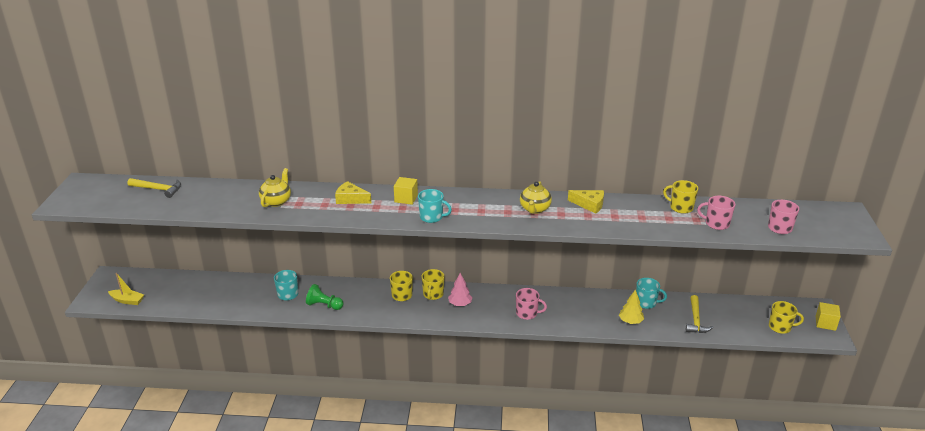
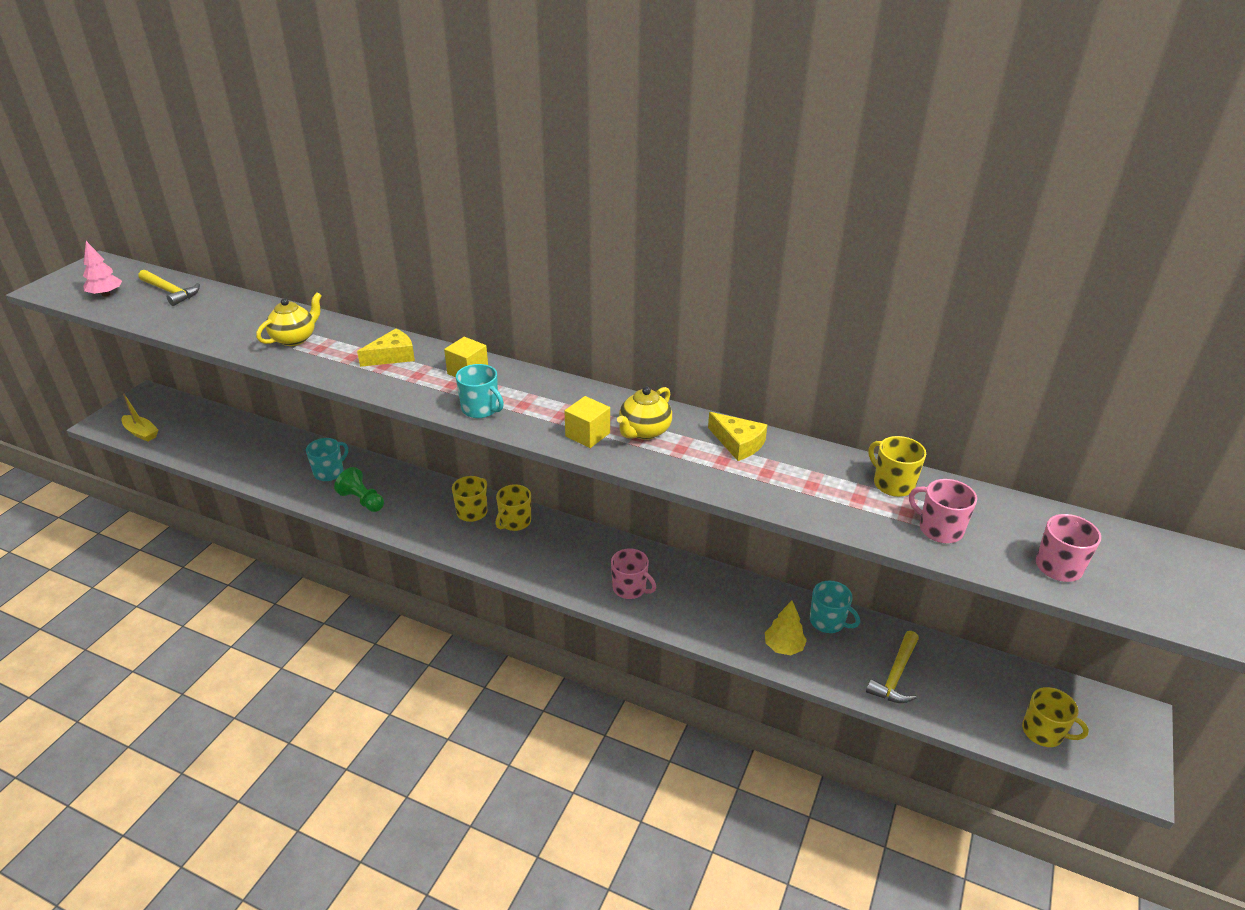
camera: 20 degrees right, 5 degrees up
(350, 199) = (392, 356): yellow cheese -> yellow cheese turned 105 degrees clockwise
(460, 304) = (542, 547): pink tree -> pink tree (106, 294)
(825, 323) = (1135, 749): yellow cube -> yellow cube (587, 435)

